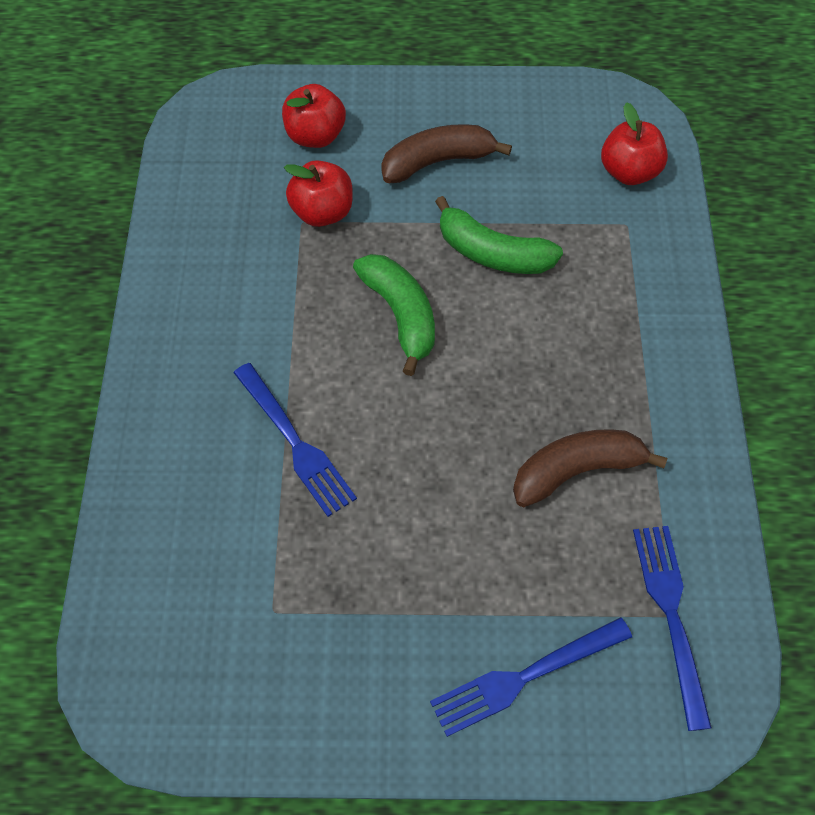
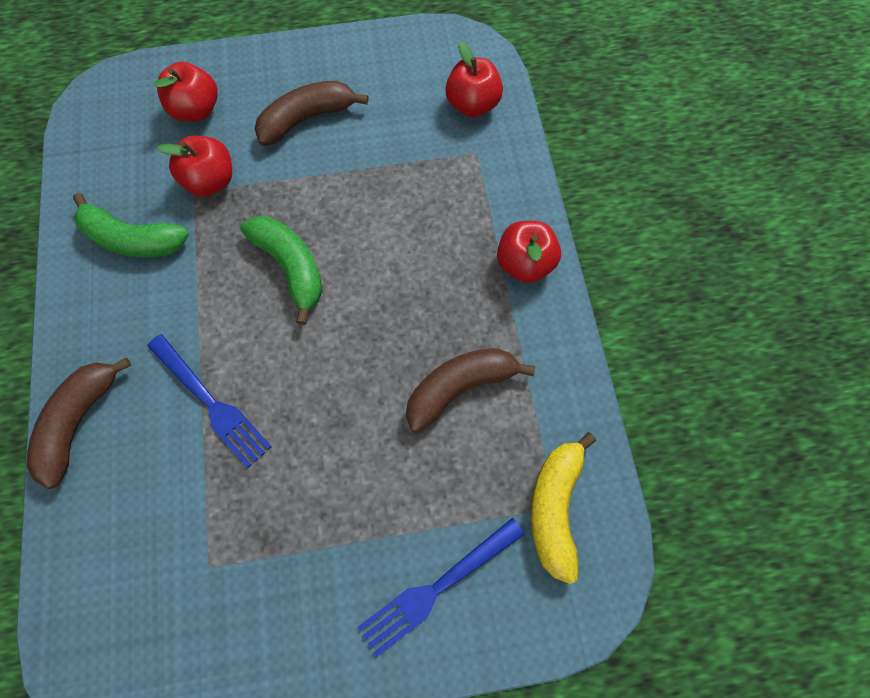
camera: 10 degrees left, 10 degrees up
(149, 439) = (79, 421): none -> brown banana
(492, 253) = (364, 197): green banana -> green banana (133, 239)
(668, 350) = (524, 263): none -> red apple
(671, 615) = (555, 507): blue fork -> yellow banana

